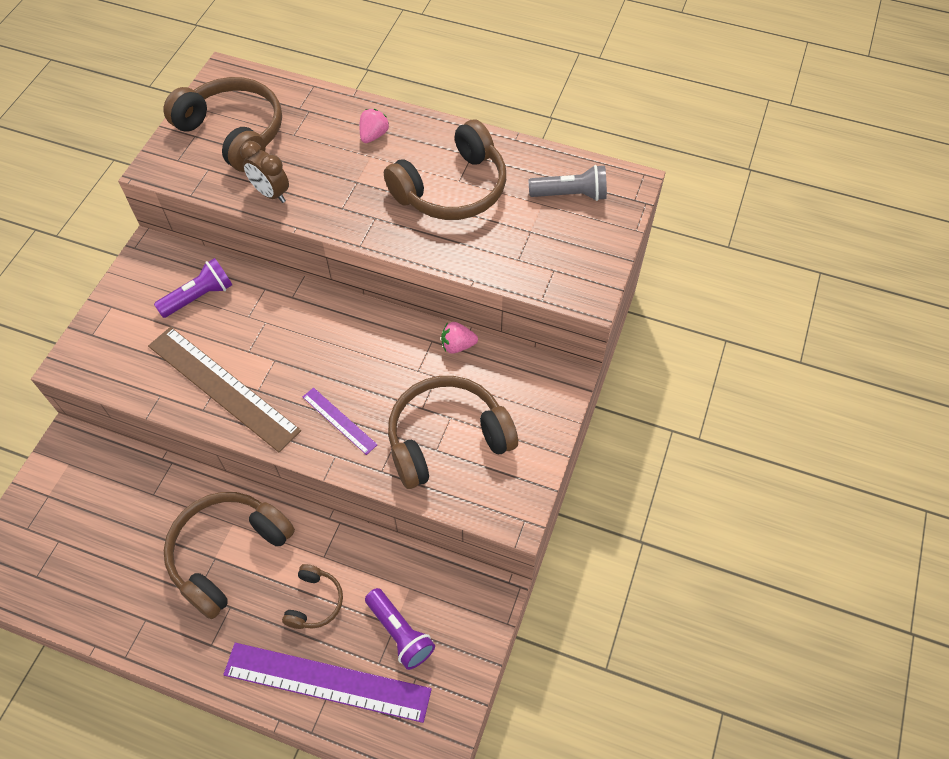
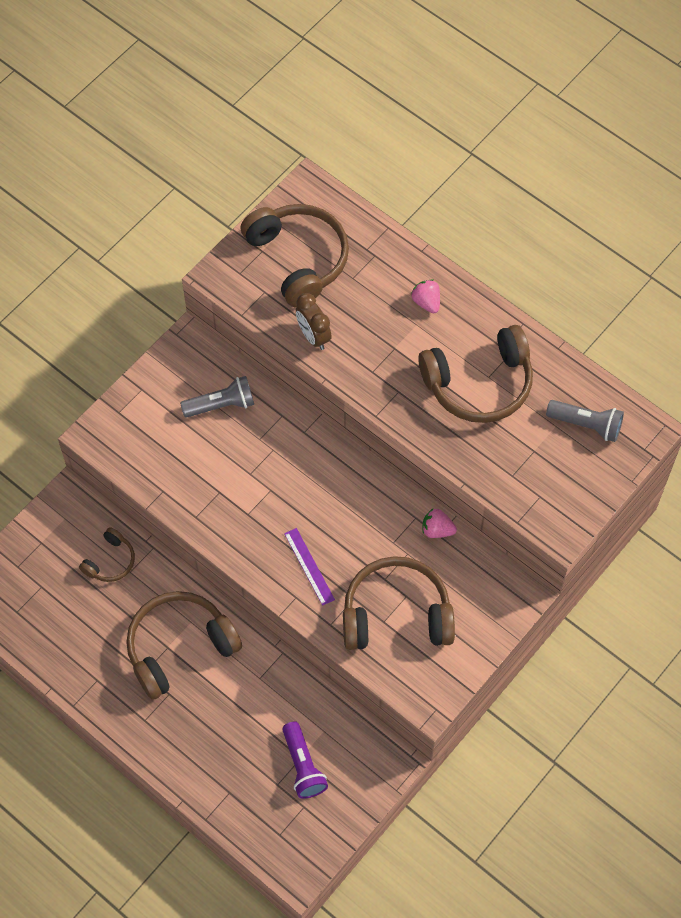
camera: 20 degrees right, 5 degrees up
(199, 297) = (221, 405): purple flashlight -> grey flashlight
(222, 388) = (218, 502): brown ruler -> none
(314, 602) = (240, 714): brown headphones -> brown headphones (110, 561)
(327, 681) = (230, 784): purple ruler -> none
(373, 135) = (426, 302): pink strawberry -> pink strawberry turned 75 degrees counterclockwise

